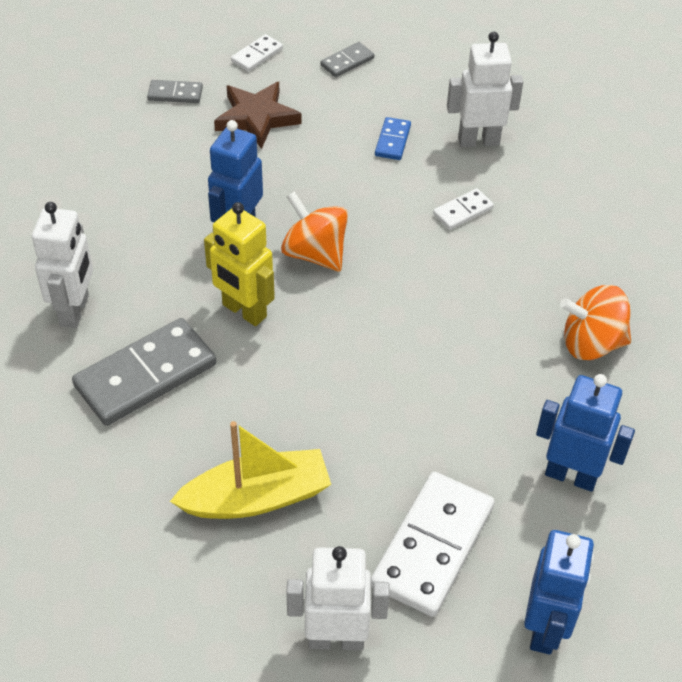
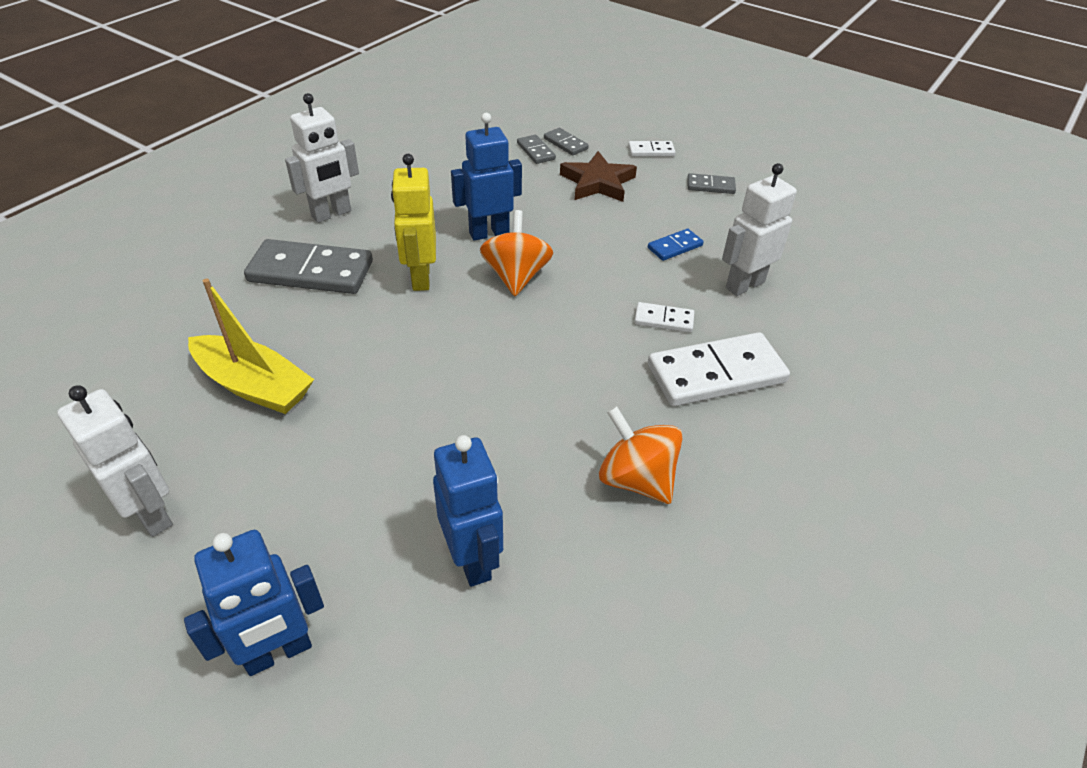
camera: 45 degrees right, 5 degrees down
(161, 119) = (536, 151): none -> grey domino
(433, 546) = (301, 514): white domino -> white domino (716, 374)
(478, 141) = (744, 285): white robot -> white robot turned 75 degrees counterclockwise

